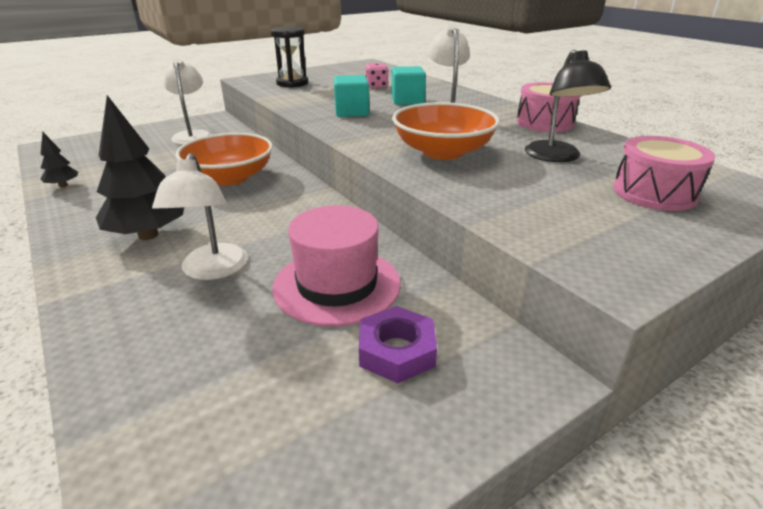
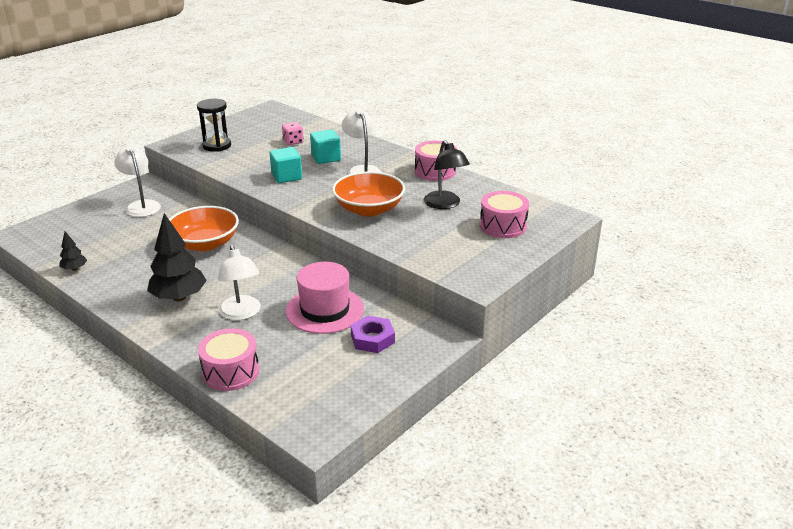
camera: 15 degrees left, 0 degrees up
(124, 370) = (230, 372): none -> pink drum

